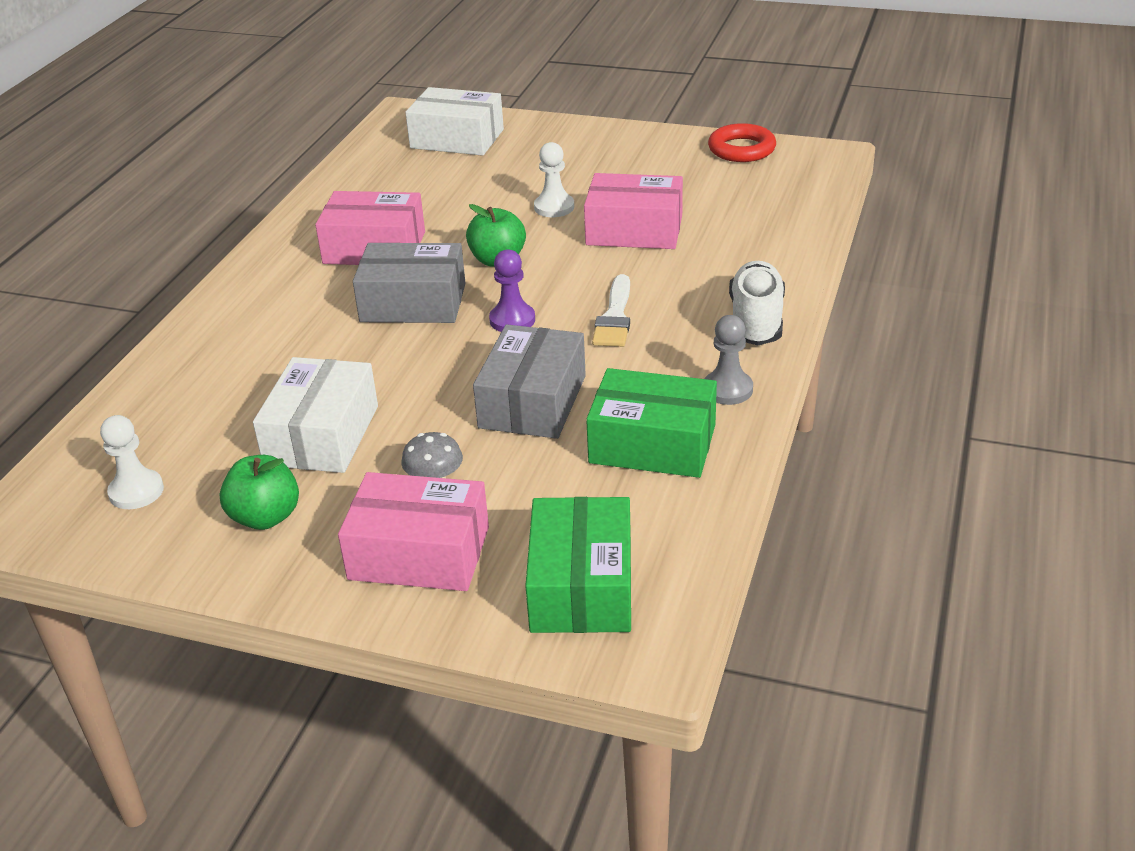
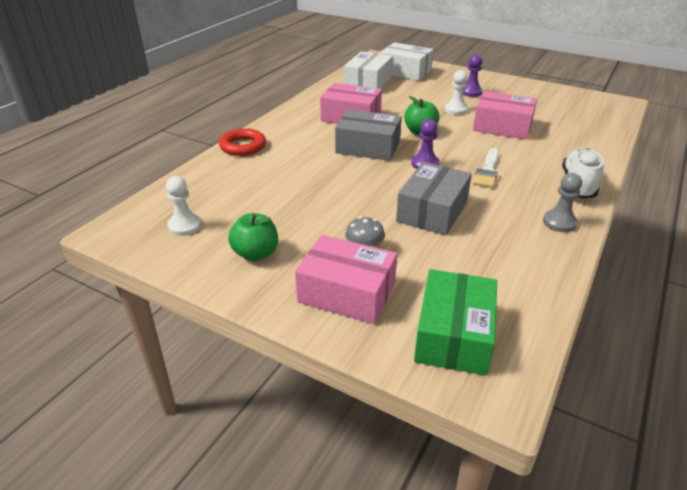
camera: 10 degrees right, 0 degrees up
(321, 435) = (300, 211): white box -> white box (368, 82)
(577, 167) = (471, 92): none -> purple pawn
(652, 444) = (508, 248): green box -> none
(741, 149) = (568, 94): red ring -> red ring (243, 146)

